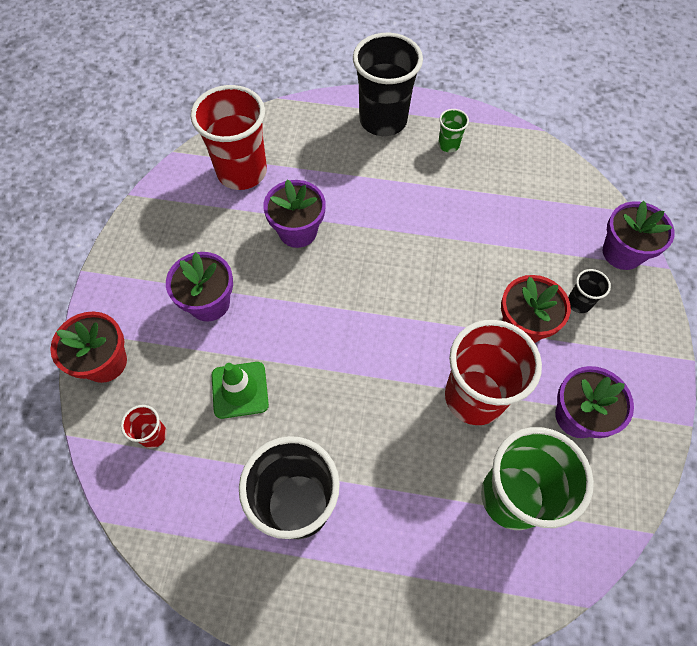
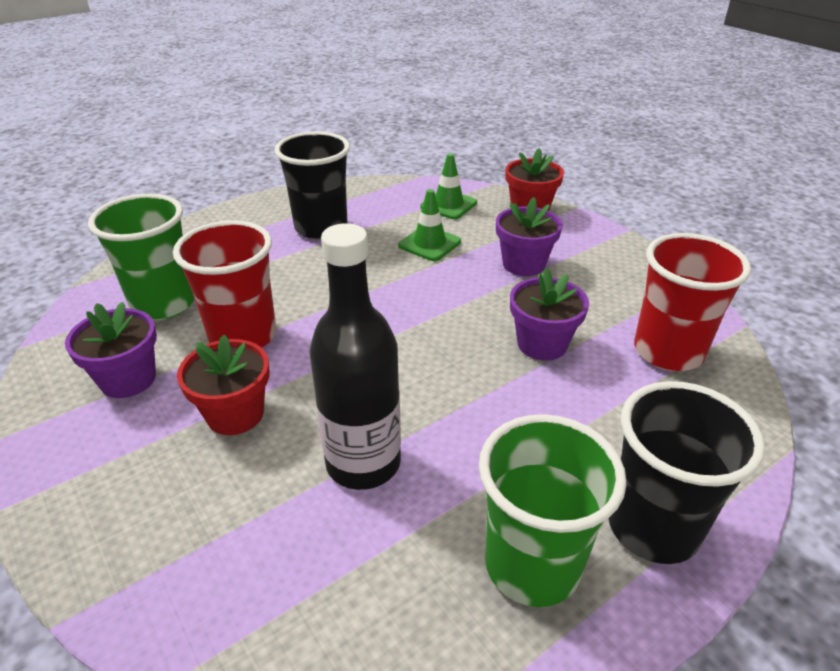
camera: 135 degrees right, 25 degrees down
(153, 435) = (448, 205): red cup -> green traffic cone
(448, 145) = (532, 565): green cup -> green cup, size x2.27
(476, 239) = (363, 463): none -> black bottle
(579, 303) = (180, 479): black cup -> none
(622, 253) = (144, 593): purple flower pot -> none

